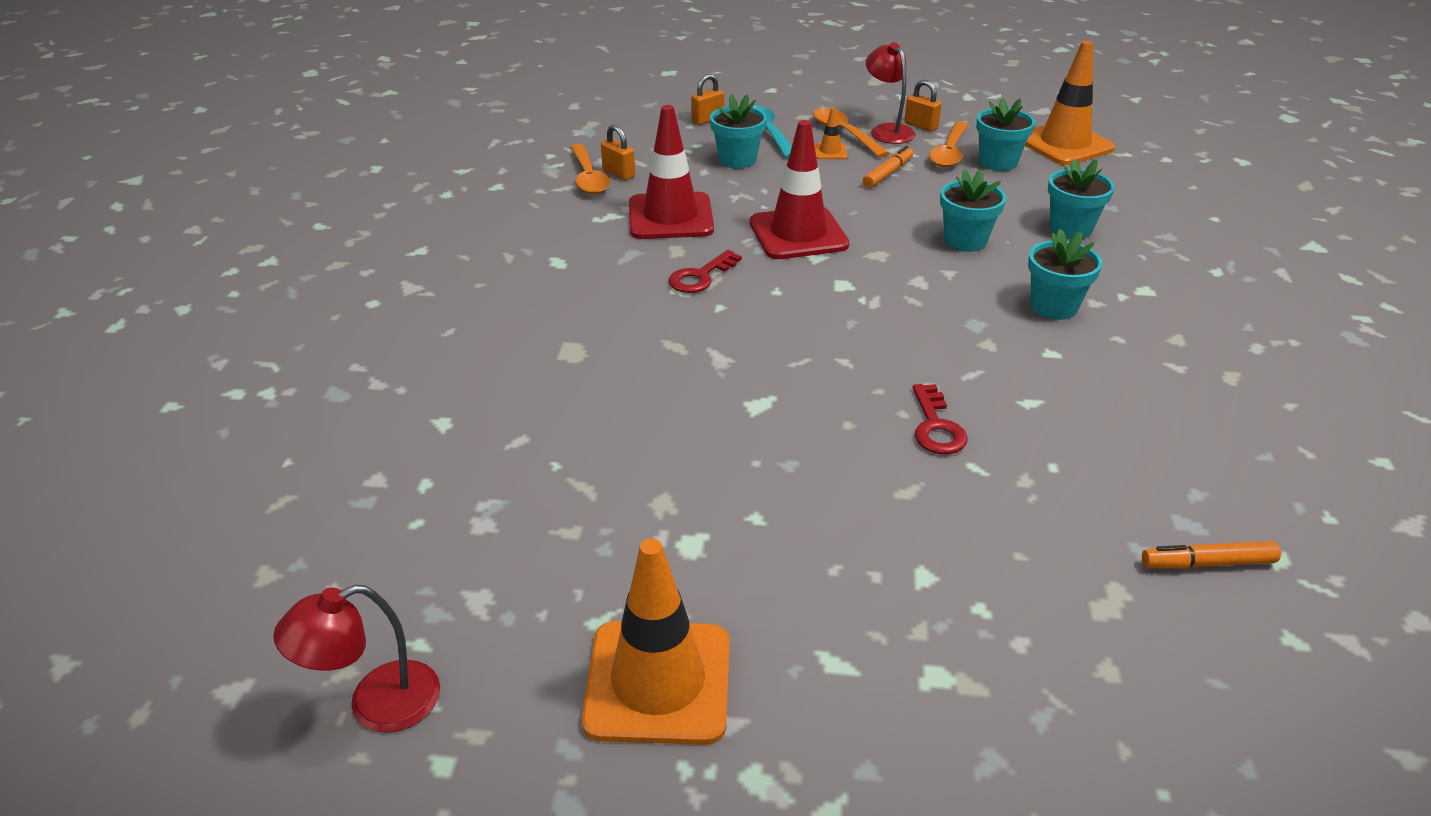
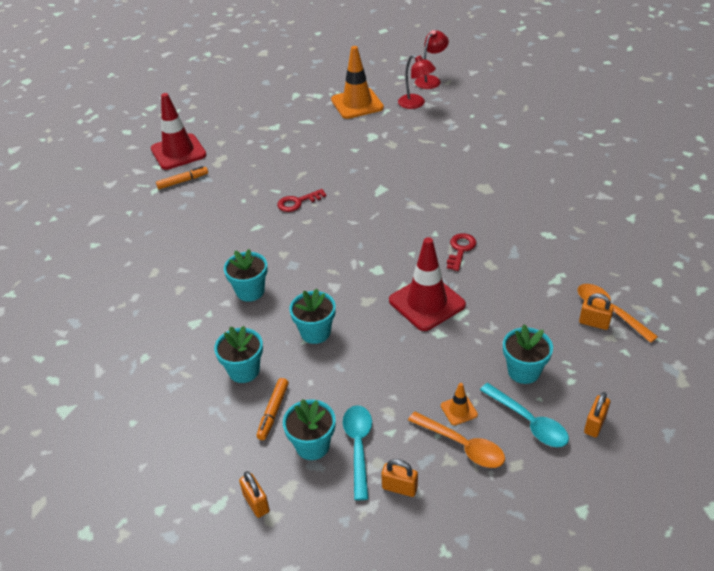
camera: 160 degrees right, 5 degrees up
(670, 217) = (518, 291): red traffic cone -> red traffic cone (178, 152)
(887, 130) = (427, 466): red lamp -> red lamp (416, 104)
(888, 173) = (397, 394): orange marker -> orange marker (273, 412)
(936, 427) = (297, 202): red key -> red key turned 90 degrees counterclockwise
(949, 152) = (358, 447): orange spoon -> turquoise spoon
(1064, 144) = (256, 503): orange traffic cone -> orange padlock

